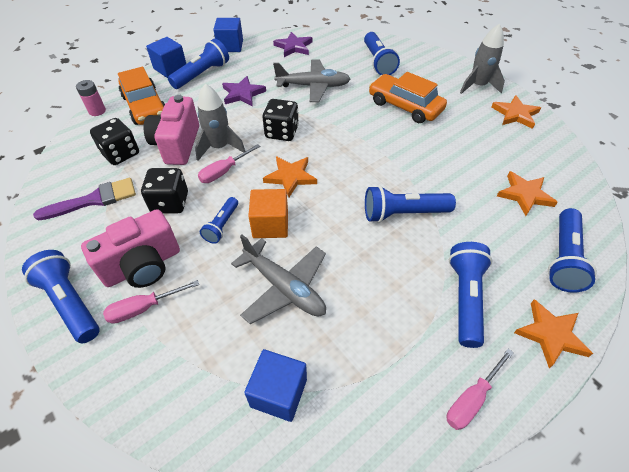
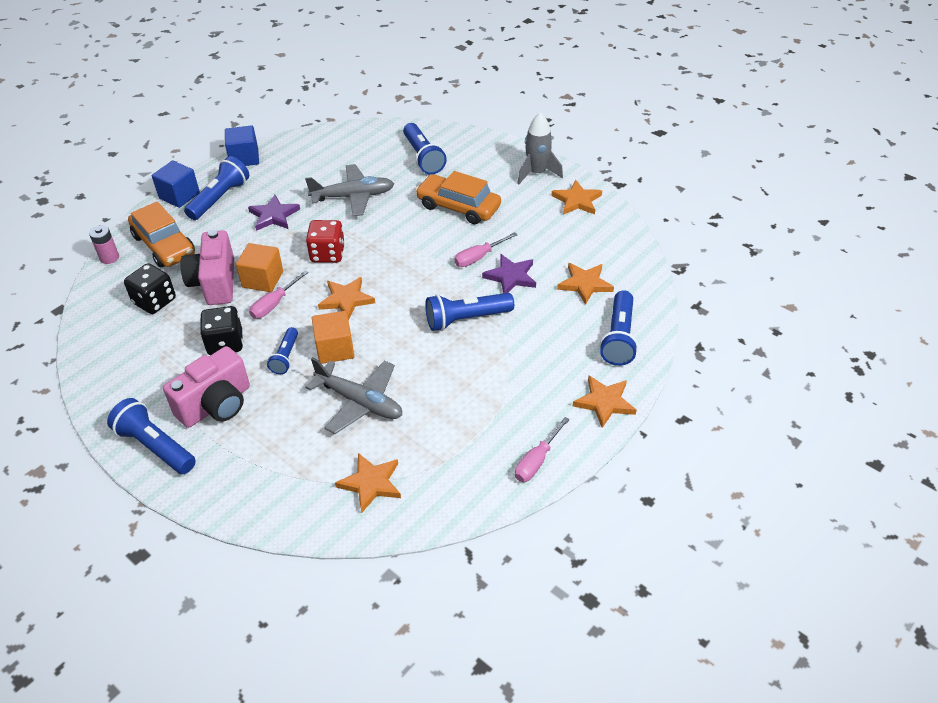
camera: 10 degrees left, 5 degrees down
(94, 200) = (143, 352): purple brush -> none
(144, 308) = (229, 440): pink screwdriver -> pink screwdriver (478, 257)
(219, 147) = (262, 279): grey rocket -> orange cube
(278, 393) = (371, 483): blue cube -> orange star
(282, 132) = (327, 254): black dice -> red dice
(294, 47) = (321, 150): purple star -> purple star (511, 276)
(465, 298) = (529, 385): blue flashlight -> none

